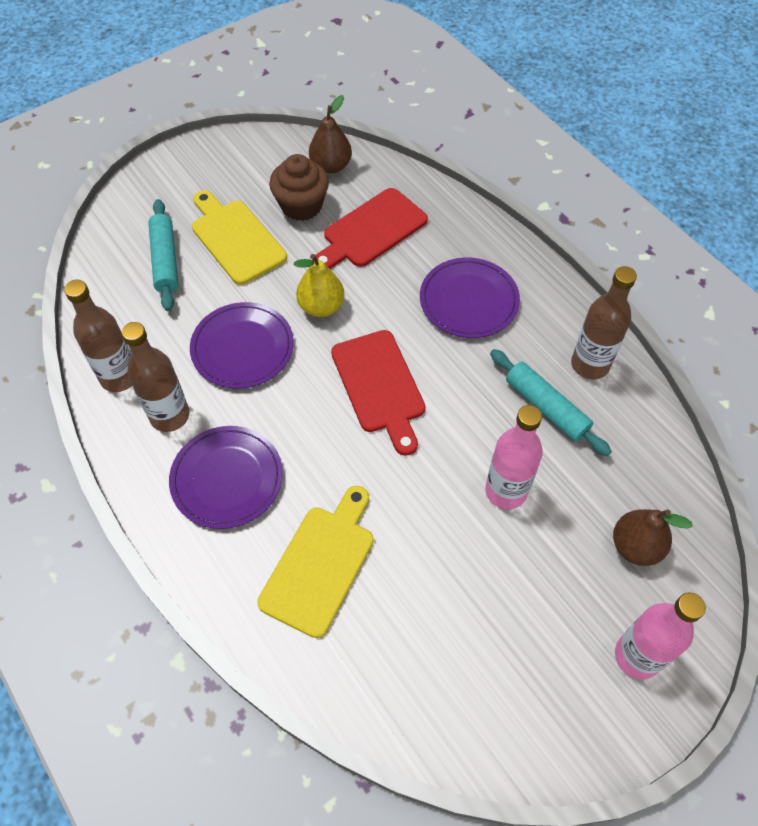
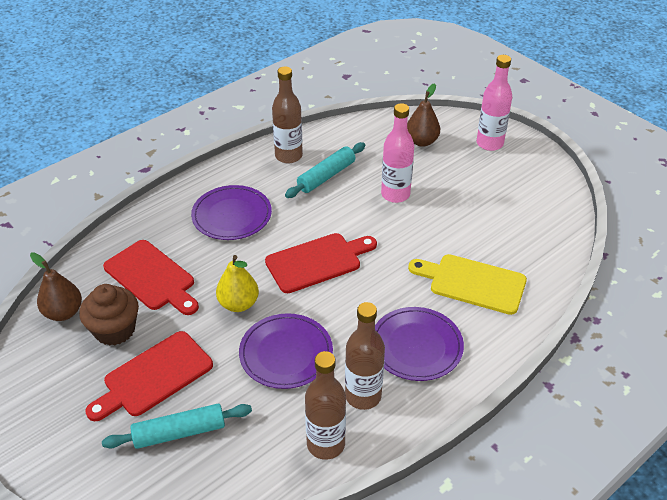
camera: 95 degrees left, 15 degrees down
(236, 239) = (154, 376): yellow cutting board -> red cutting board

